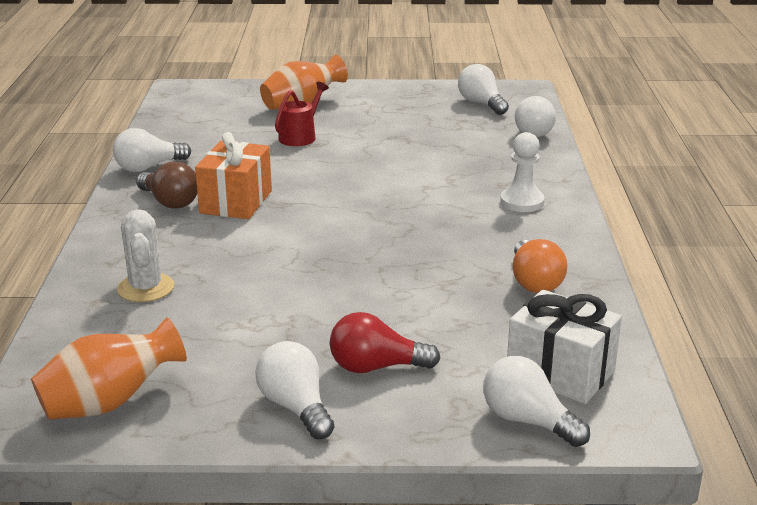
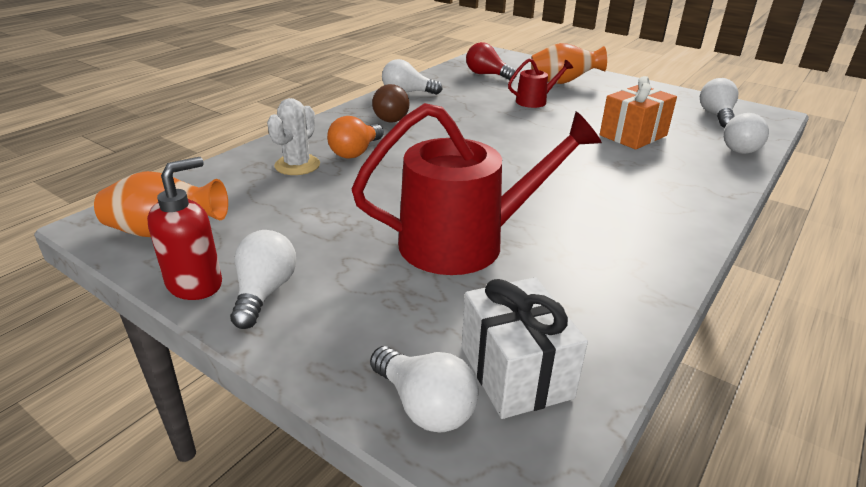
camera: 35 degrees right, 5 degrees up
(221, 429) = (195, 284): none -> red soap dispenser
(236, 202) = (432, 130): orange gift -> orange gift (633, 135)
(376, 367) = (364, 288): red light bulb -> red light bulb (487, 75)
(408, 297) = (464, 242): none -> red watering can
(522, 202) = (664, 201): white pawn -> none
(528, 421) = (424, 405): white light bulb -> white light bulb turned 150 degrees clockwise
(534, 282) = (594, 273): orange light bulb -> orange light bulb (356, 152)

